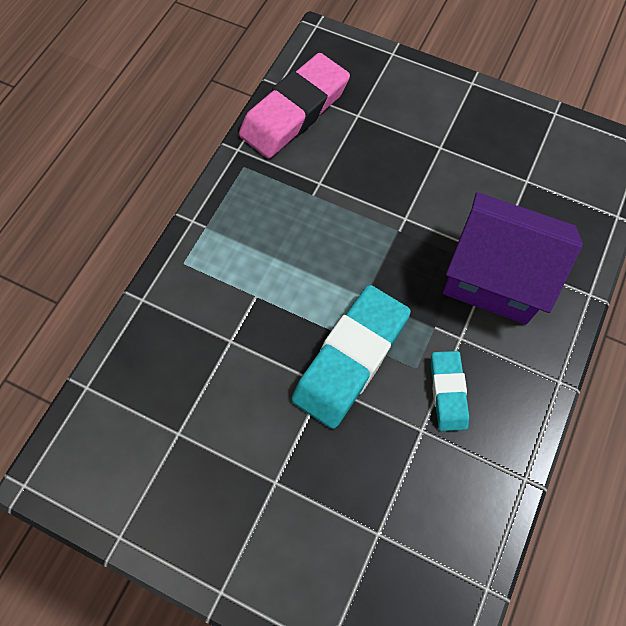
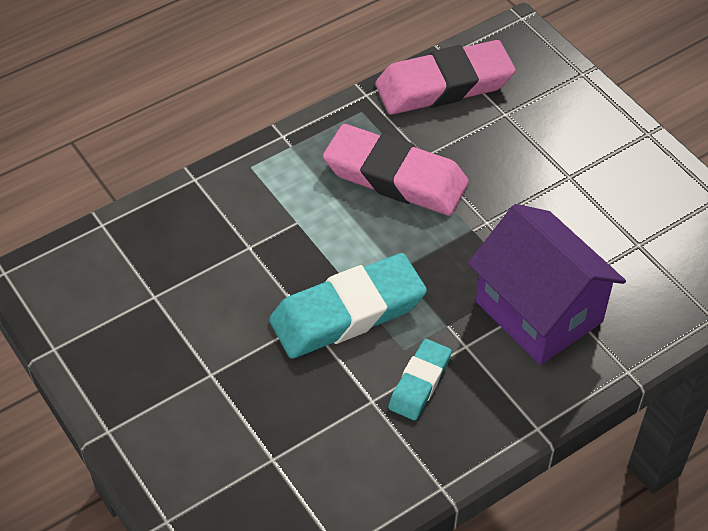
camera: 30 degrees right, 15 degrees down
(309, 213) = (395, 177): none -> pink eraser

